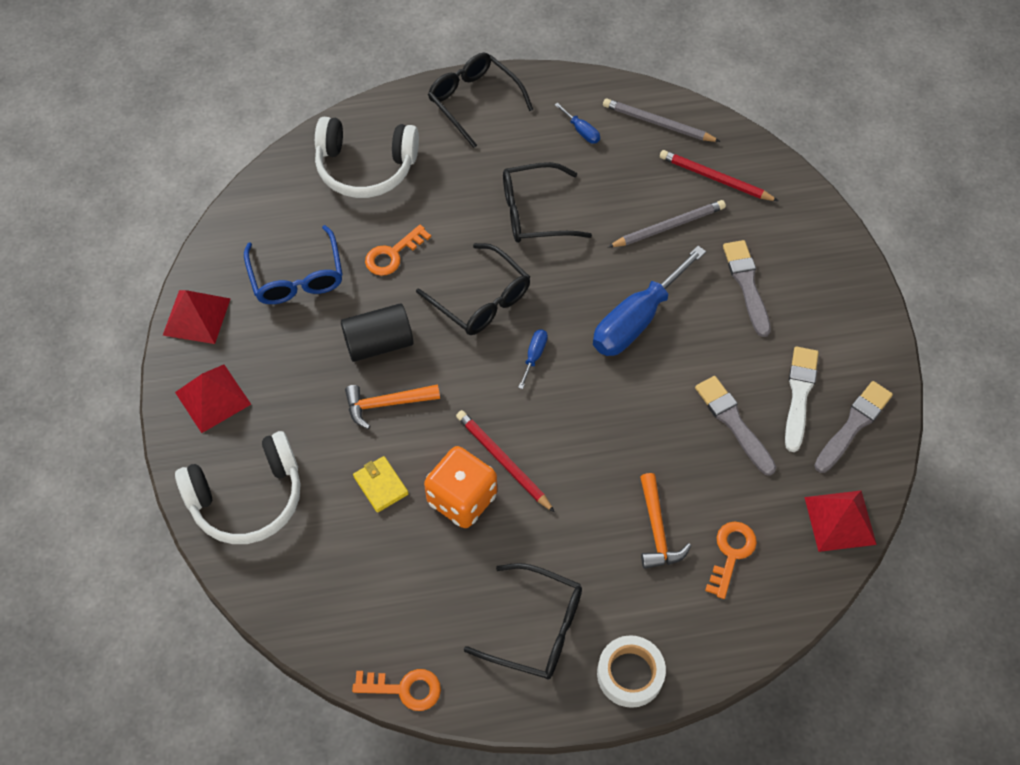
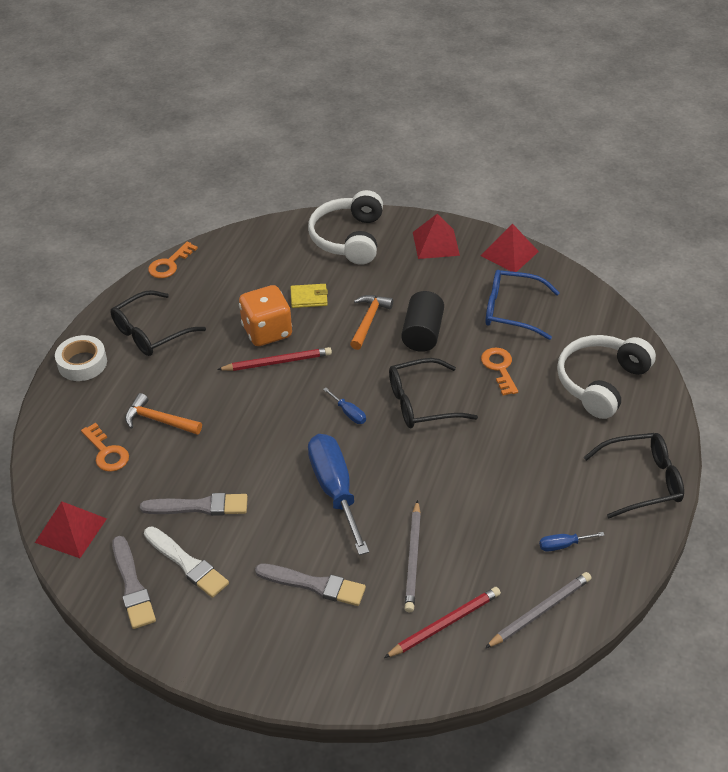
camera: 120 degrees right, 15 degrees down
(534, 212) = (487, 471): black glasses -> none

